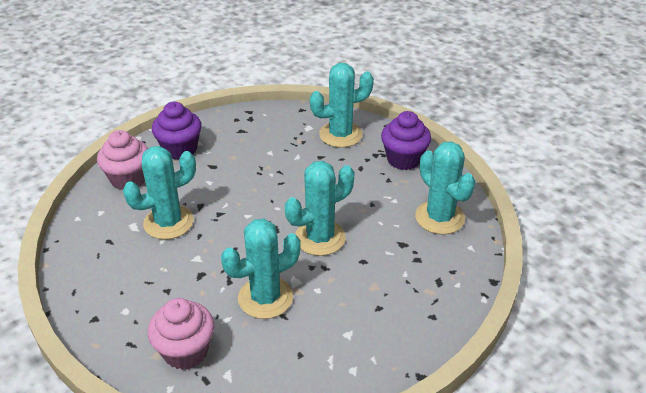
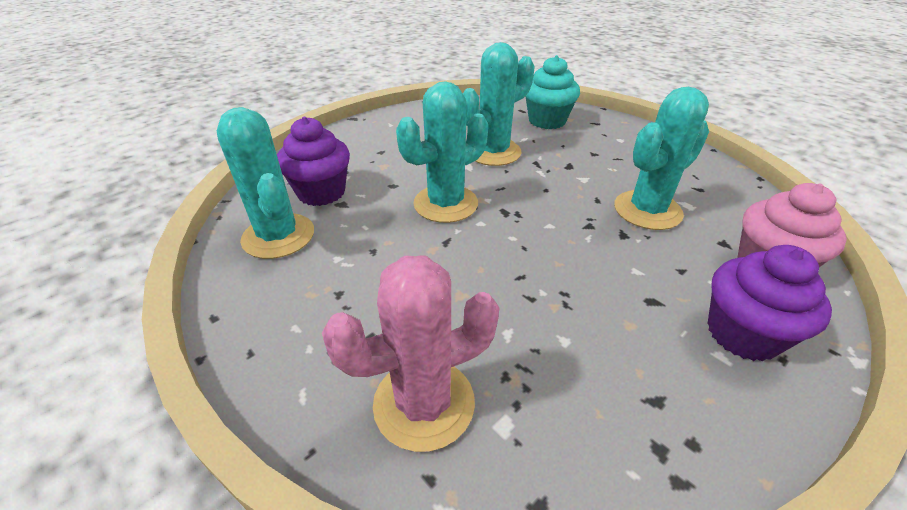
camera: 175 degrees right, 0 degrees up
(185, 351) = (547, 121): pink cupcake -> turquoise cupcake
(340, 134) = (424, 403): turquoise cactus -> pink cactus
(404, 159) = (297, 340): purple cupcake -> purple cupcake (321, 192)

